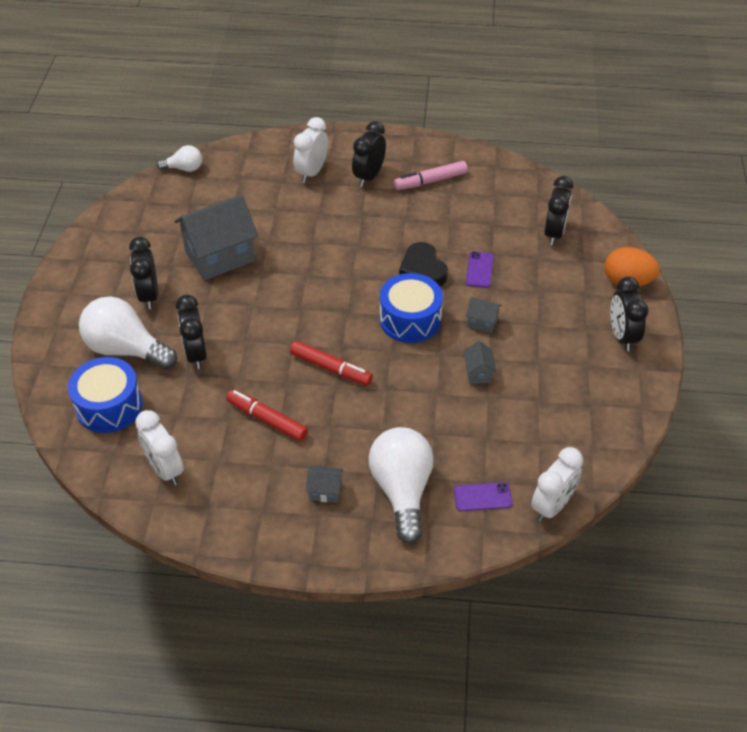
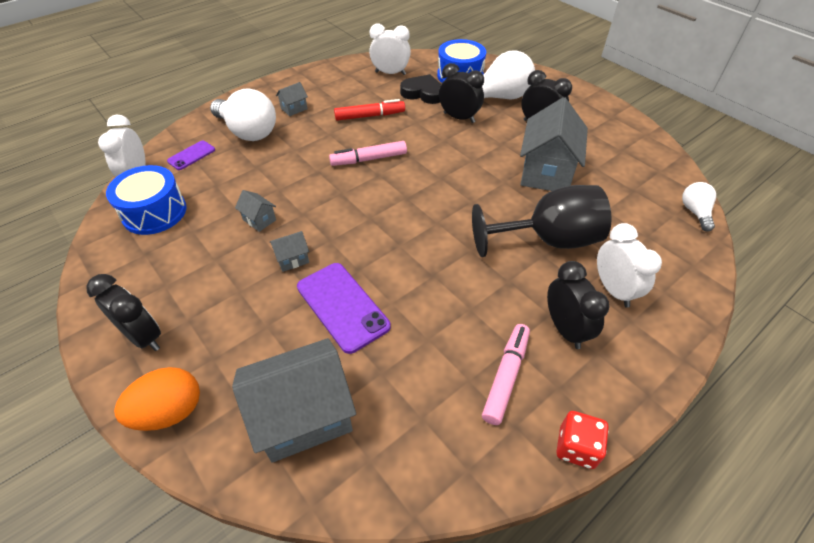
camera: 135 degrees right, 0 degrees up
(184, 168) = (695, 212): white light bulb -> white light bulb turned 135 degrees clockwise
(301, 218) = (548, 240): none -> black goblet
(331, 368) = (369, 159): red marker -> pink marker
(410, 319) = (354, 222): blue drum -> blue drum (154, 212)
(423, 269) = (392, 269): black heart -> black heart (423, 93)
(436, 142) = (576, 447): none -> red dice
(479, 270) = (342, 306): purple phone -> purple phone, size x1.80
(554, 233) = (304, 416): black clock -> grey house

